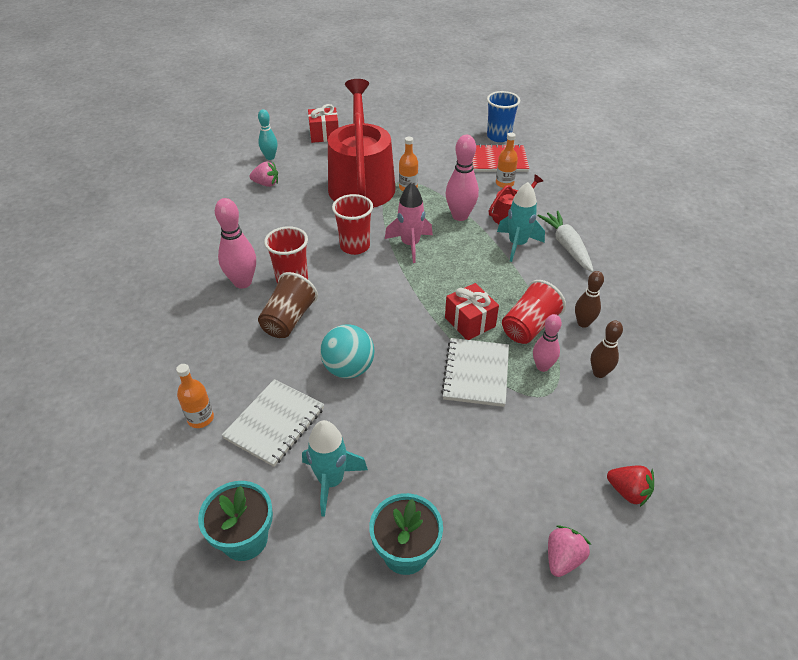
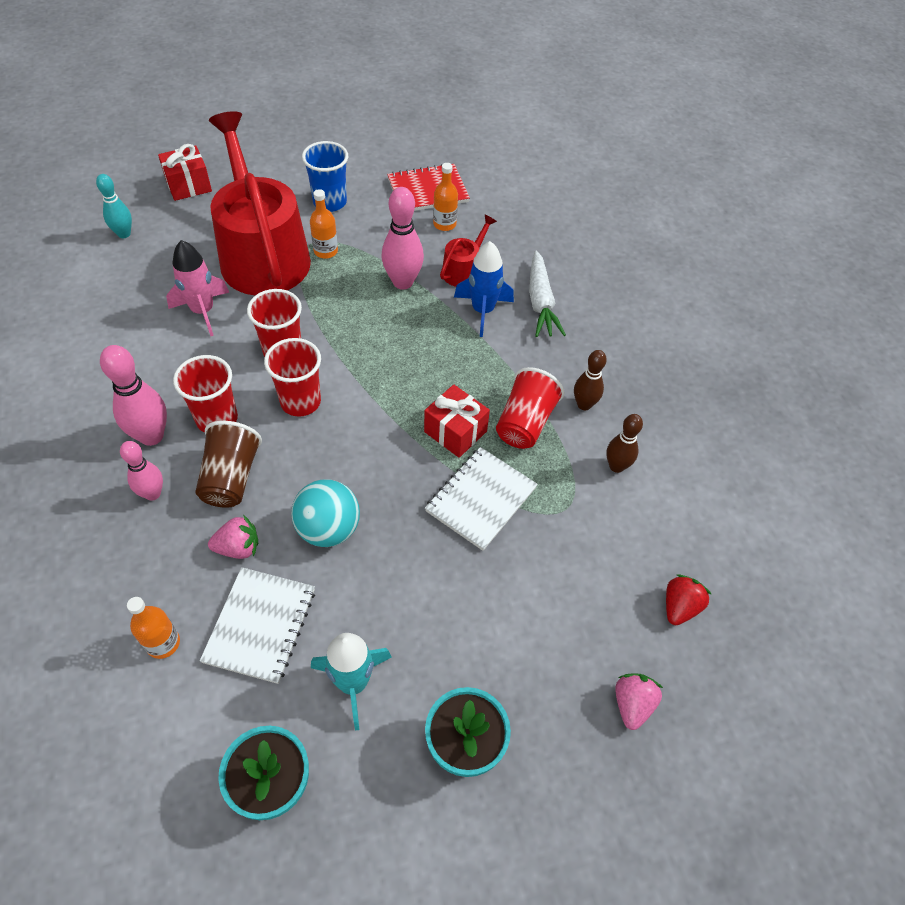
camera: 20 degrees left, 10 degrees up
(266, 184) = (133, 278): pink strawberry -> pink strawberry (238, 547)
(356, 280) = (300, 402): none -> red cup
(410, 245) = (353, 336): pink rocket -> pink rocket (203, 311)
(476, 373) = (481, 499): white notebook -> white notebook turned 45 degrees clockwise
(499, 136) = (419, 153): blue cup -> blue cup (330, 202)
(517, 244) = (482, 311): turquoise rocket -> blue rocket
(542, 366) = (553, 473): pink bowling pin -> pink bowling pin (152, 493)
(567, 246) = (540, 302): white carrot -> white carrot turned 150 degrees counterclockwise
(628, 492) = (679, 606): red strawberry -> red strawberry turned 75 degrees counterclockwise

